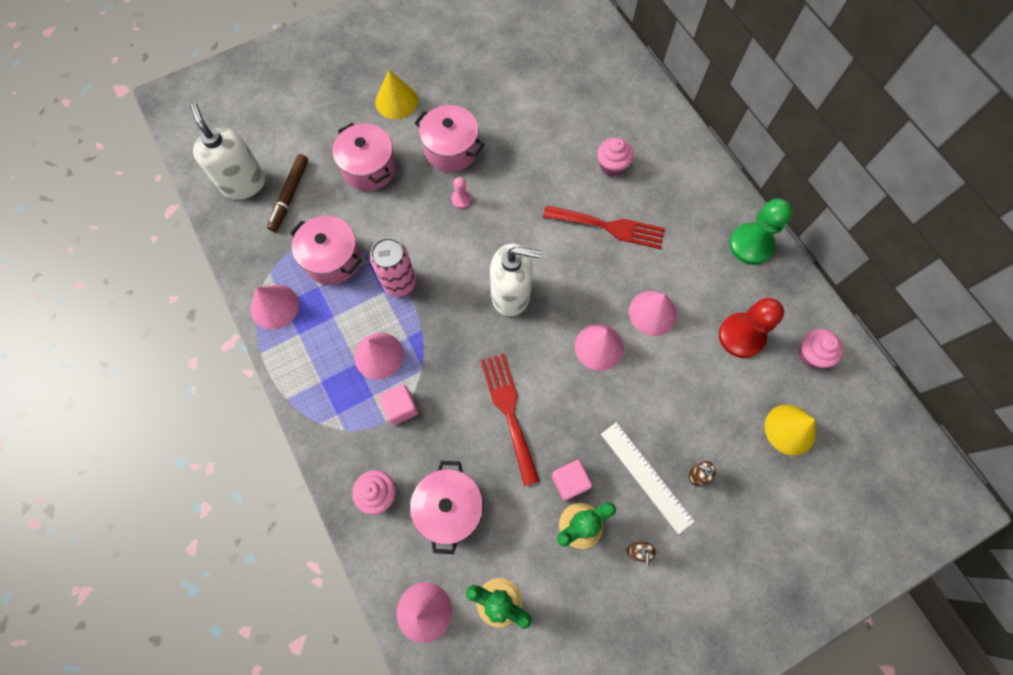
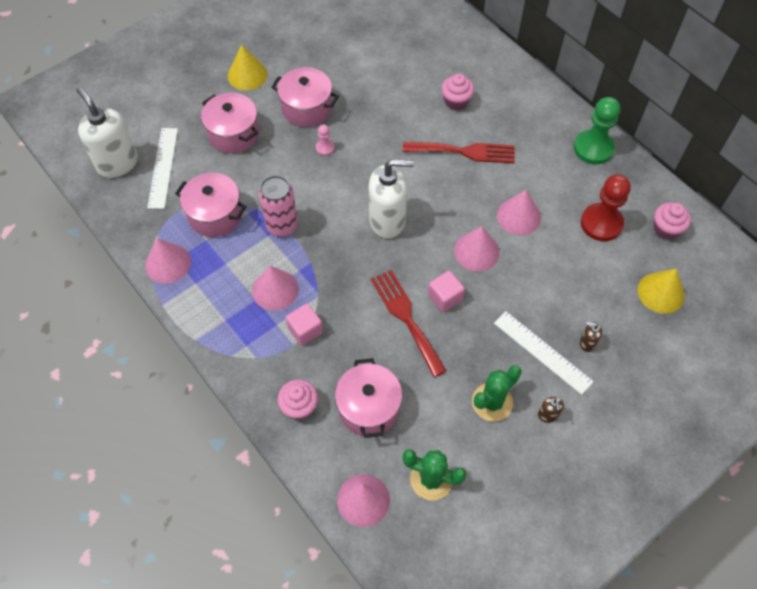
camera: 10 degrees left, 10 degrees down
(290, 195) = (163, 167): brown marker -> white ruler
(570, 481) = (474, 367): pink cube -> pink cube (445, 297)

